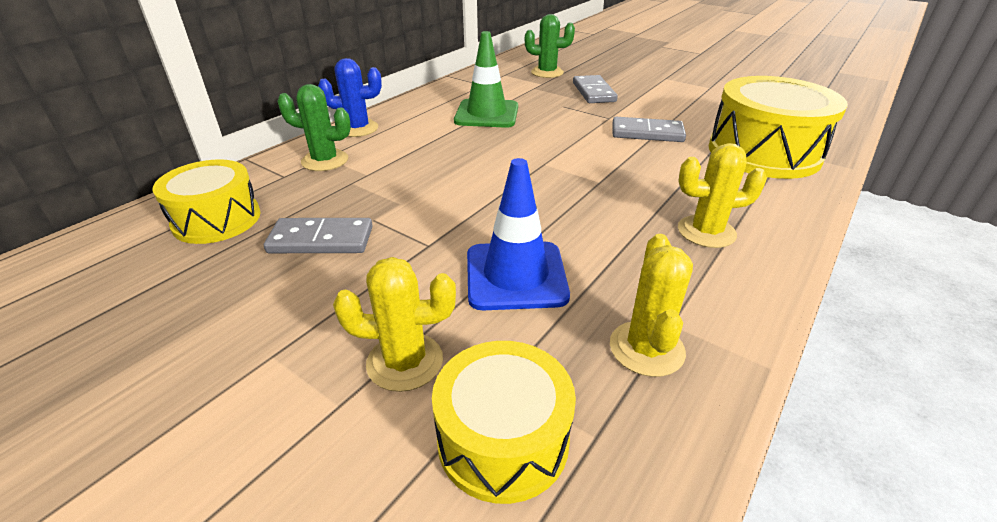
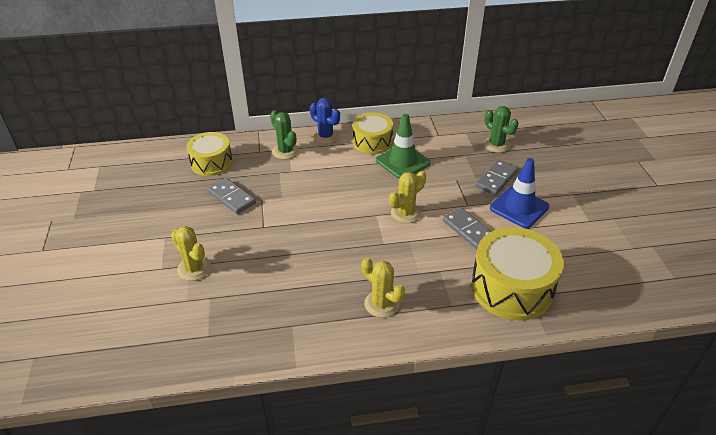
camera: 45 degrees right, 5 degrees up
(503, 439) = (185, 314): yellow drum -> yellow drum (372, 142)
(516, 275) = (272, 264): blue traffic cone -> blue traffic cone (519, 207)
(646, 349) = (268, 326): yellow cactus -> yellow cactus (405, 213)

